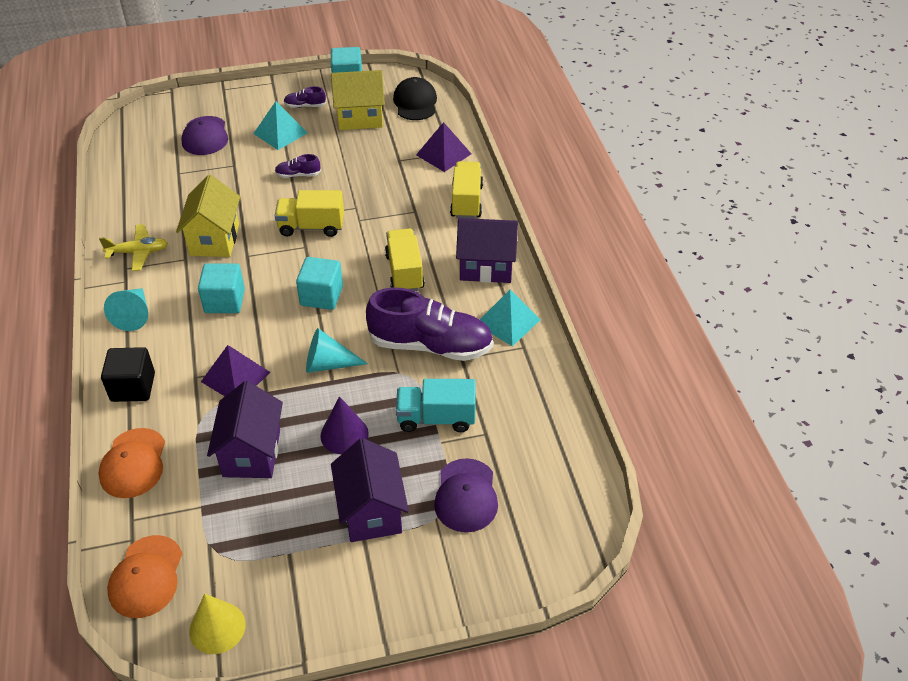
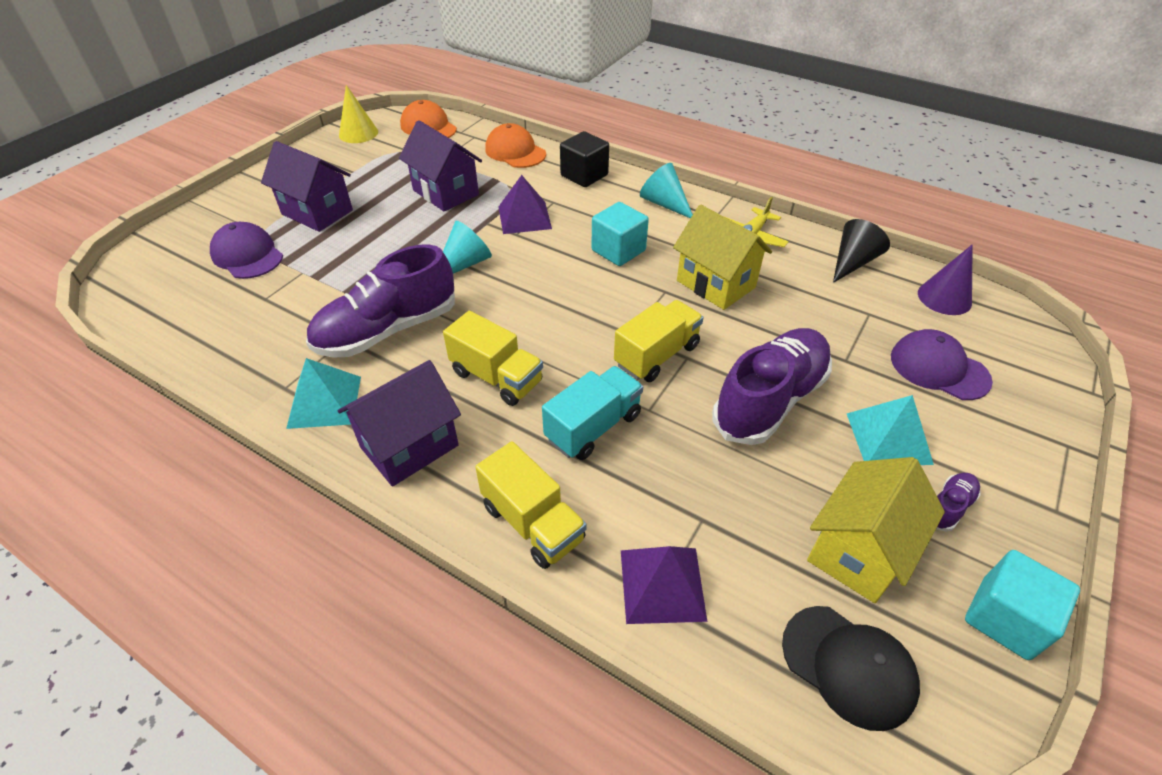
camera: 135 degrees right, 0 degrees up
(125, 198) = (852, 262): none -> black cone
(298, 175) = (769, 400): purple shoe -> purple shoe, size x2.37
(321, 296) = (545, 304): turquoise cube -> none
(344, 434) = (390, 235): purple cone -> purple cone (944, 298)
(436, 418) = (322, 283): turquoise truck -> turquoise truck (593, 427)

